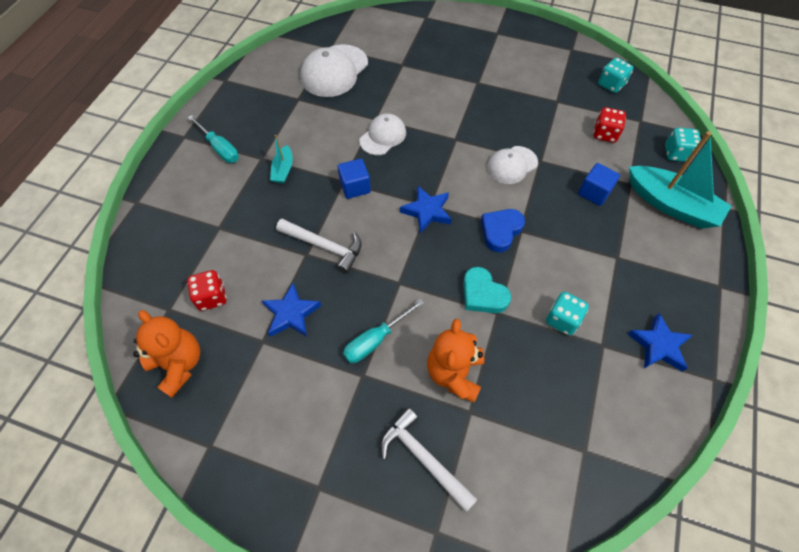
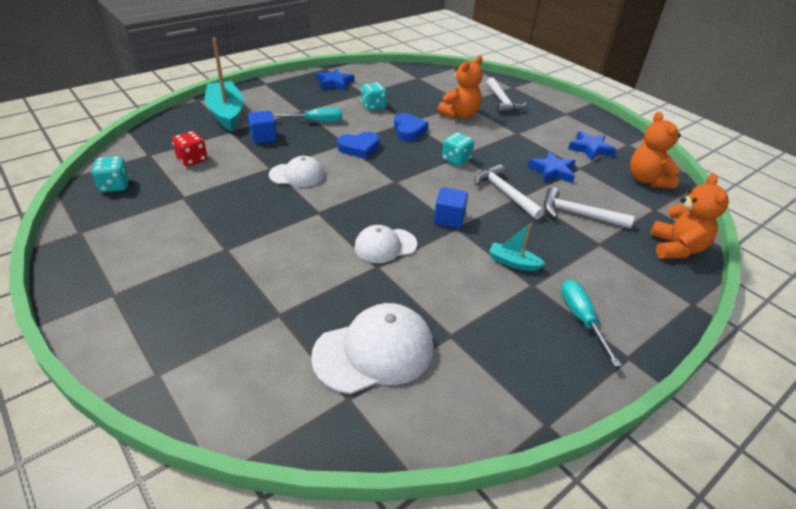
camera: 150 degrees left, 20 degrees down
(147, 259) = (676, 248): none -> orange teddy bear
(212, 297) = (615, 202): red dice -> none
(245, 256) = (578, 214): none -> white hammer
(283, 170) = (513, 262): turquoise boat -> turquoise boat turned 105 degrees counterclockwise
(375, 340) = (498, 141): turquoise screwdriver -> turquoise screwdriver (316, 121)
(427, 211) = (401, 179): blue star -> blue star (590, 149)
(483, 294) = (408, 130): turquoise heart -> blue heart
(676, 153) = (168, 129): turquoise dice -> turquoise dice (456, 160)

